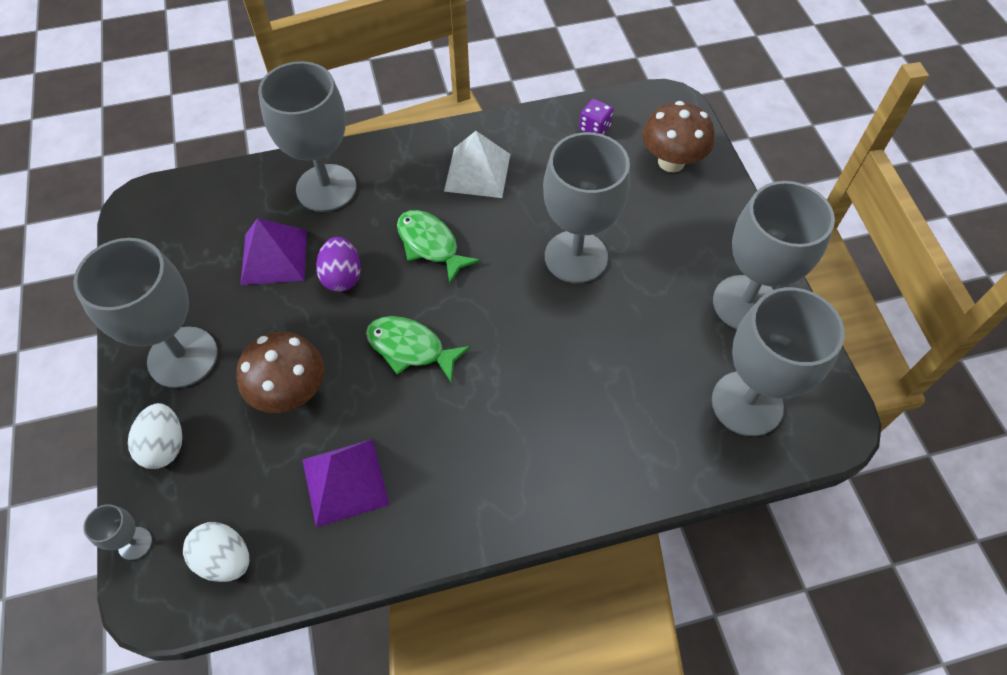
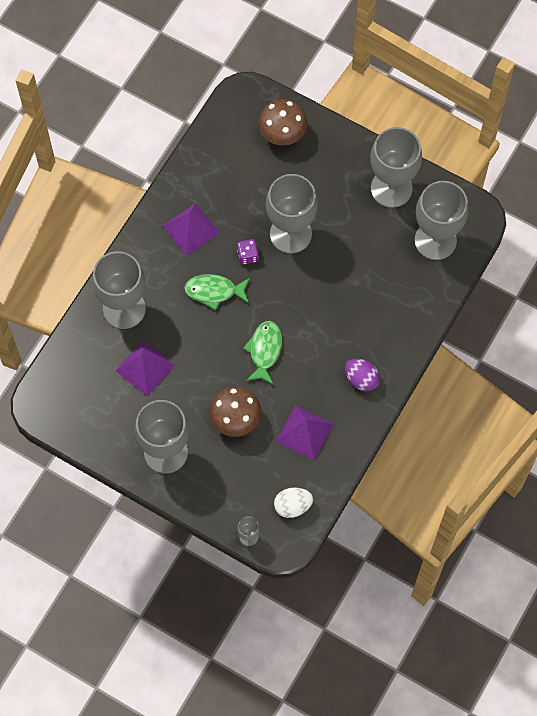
camera: 45 degrees left, 10 degrees up
(165, 446) = (209, 492): white egg -> none
(342, 276) = (191, 347): purple egg -> purple egg (361, 379)
(410, 348) = (265, 350): green fish -> green fish turned 120 degrees clockwise
(477, 172) = (191, 229): white pyramid -> purple pyramid
(594, 128) = (222, 147): purple dice -> purple dice (247, 255)

